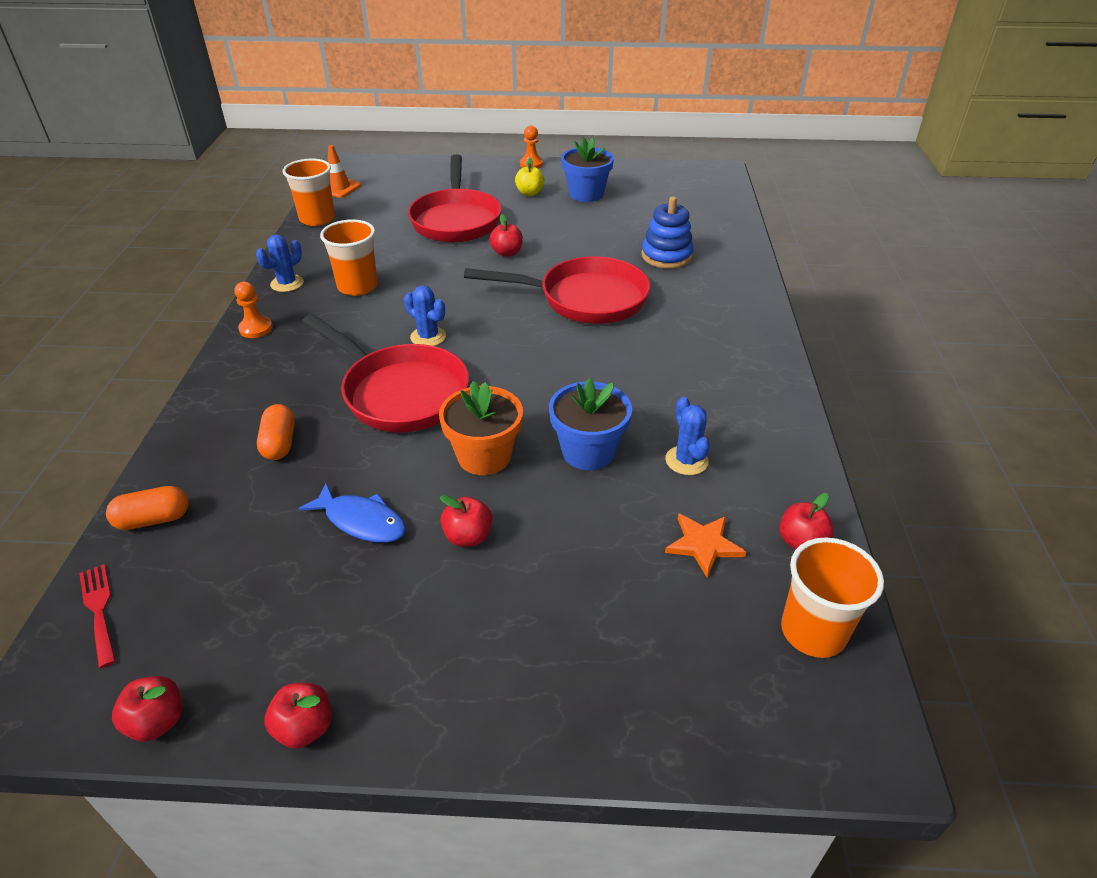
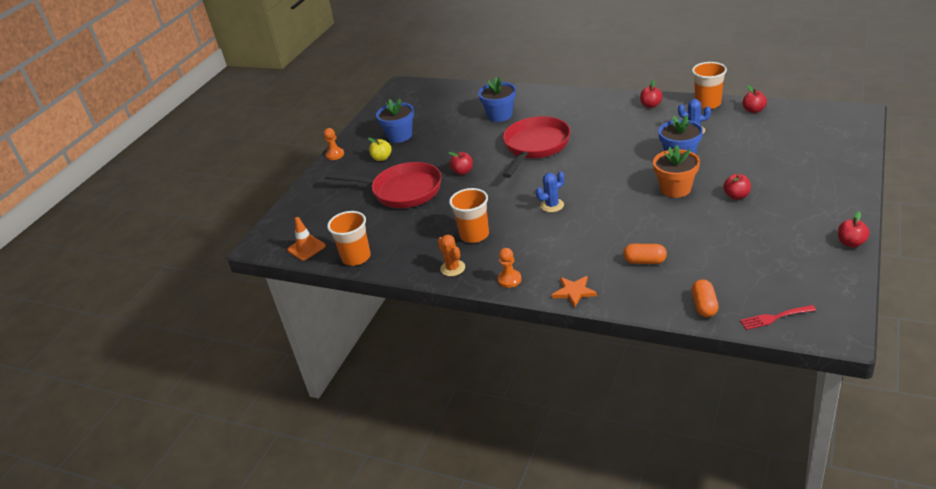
camera: 65 degrees left, 5 degrees down
(157, 721) = (848, 287): red apple -> red apple (651, 105)
(287, 283) = (452, 268): blue cactus -> orange cactus
(361, 521) = (719, 229): blue fish -> none
(400, 392) = (608, 216): red pan -> none
(666, 256) = (500, 115): blue stacking toy -> blue flower pot
(703, 544) = (751, 133): orange star -> orange star (574, 292)
(813, 632) = (804, 115): orange cup -> orange cup (708, 104)

